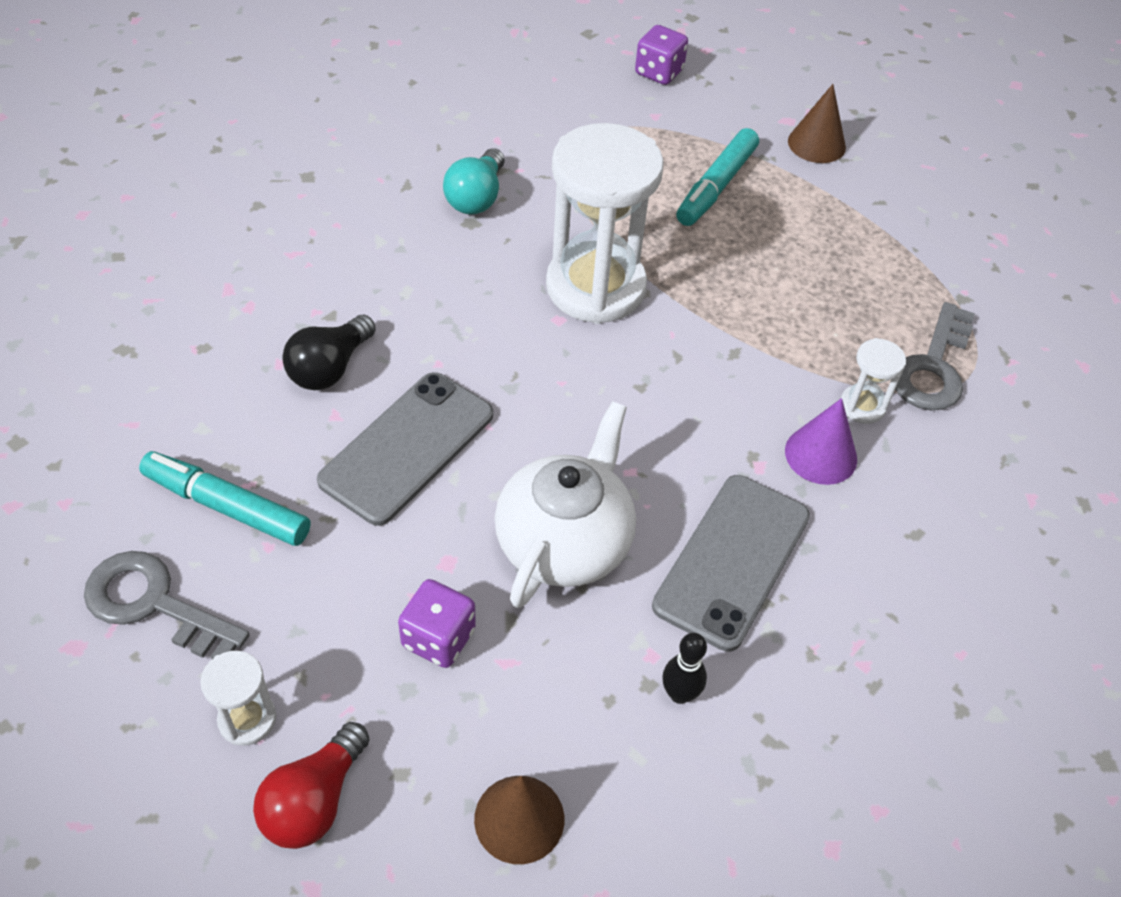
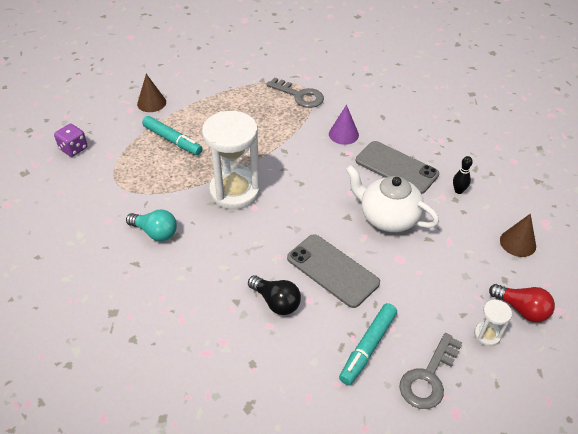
camera: 80 degrees left, 5 degrees down
(438, 638) = (439, 264): purple dice -> none
(862, 406) = (318, 118): white hourglass -> none

